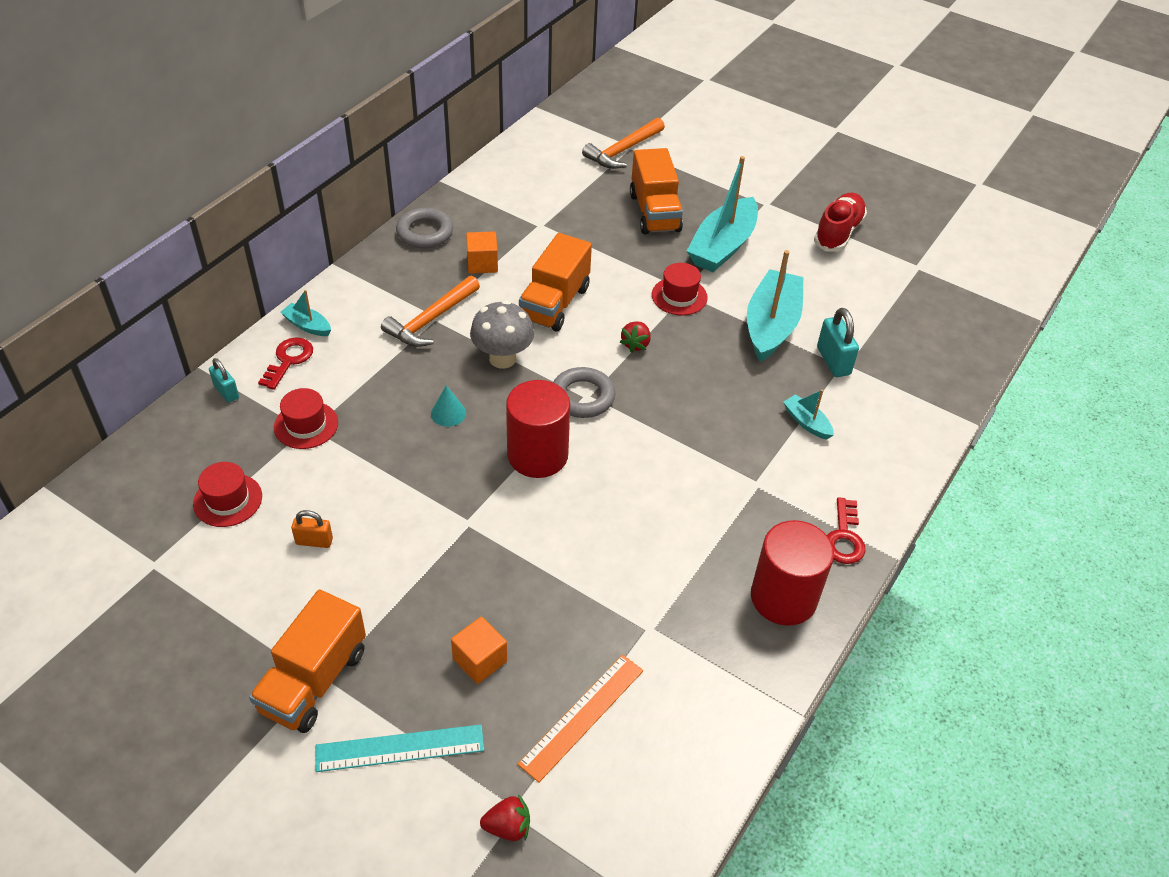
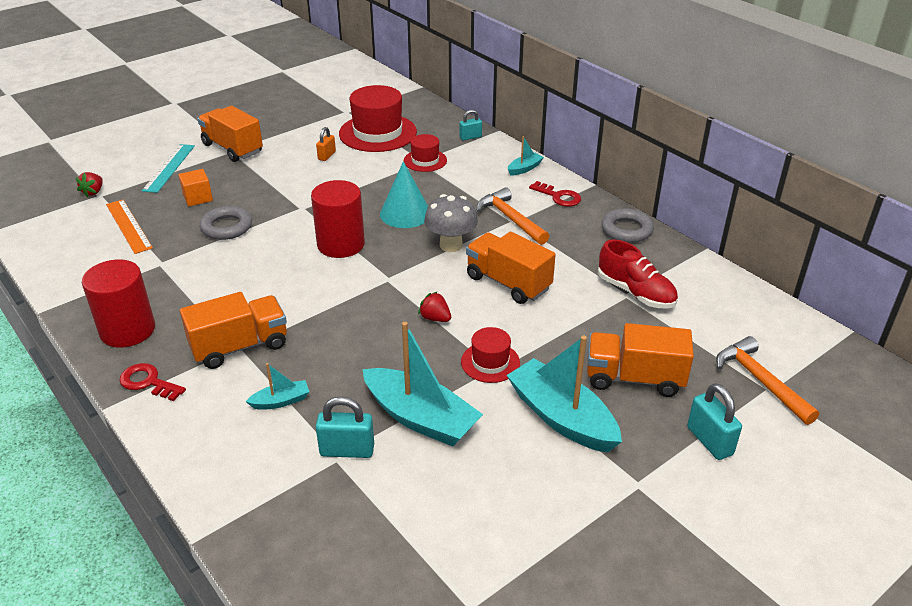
camera: 110 degrees right, 10 degrees down
(228, 500) = (378, 133): red hat -> red hat, size x1.88
(289, 360) = (491, 159): red key -> red key (559, 197)
(448, 413) = (405, 213): turquoise cone -> turquoise cone, size x1.91
(482, 264) = (575, 253): orange cube -> none
(582, 397) = (387, 276): grey ring -> grey ring (226, 227)
(703, 173) = (709, 441): none -> turquoise padlock
(754, 482) = (240, 346): none -> orange truck
(838, 233) = (563, 539): red shoe -> red shoe (635, 292)

